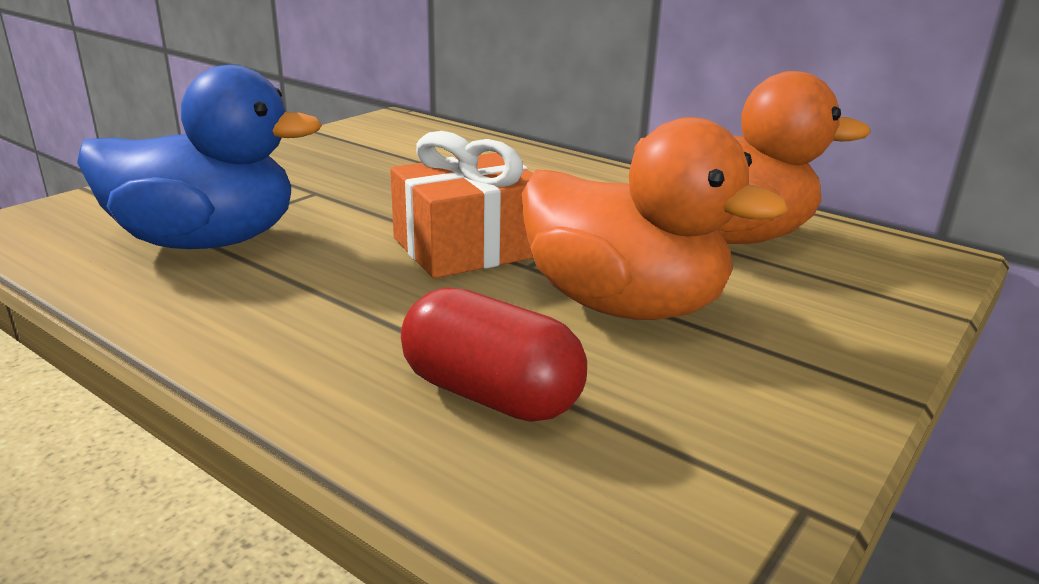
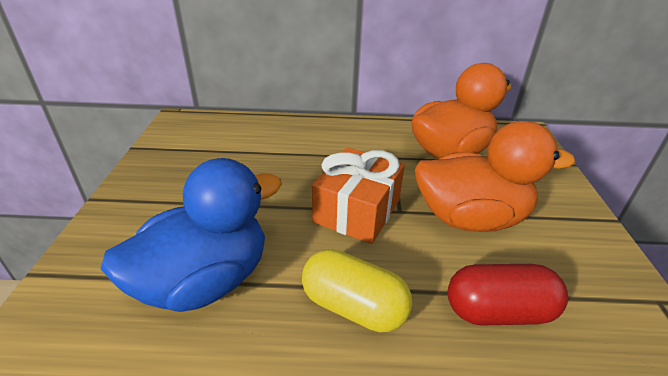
camera: 35 degrees left, 10 degrees up
(316, 316) = (354, 307): none -> yellow capsule

